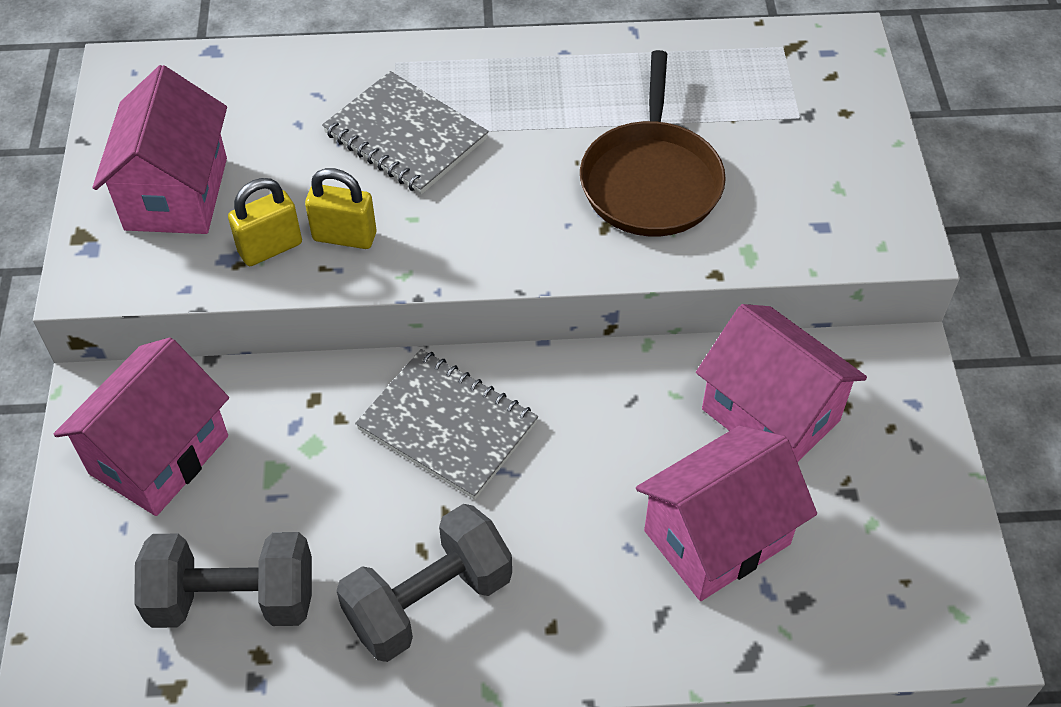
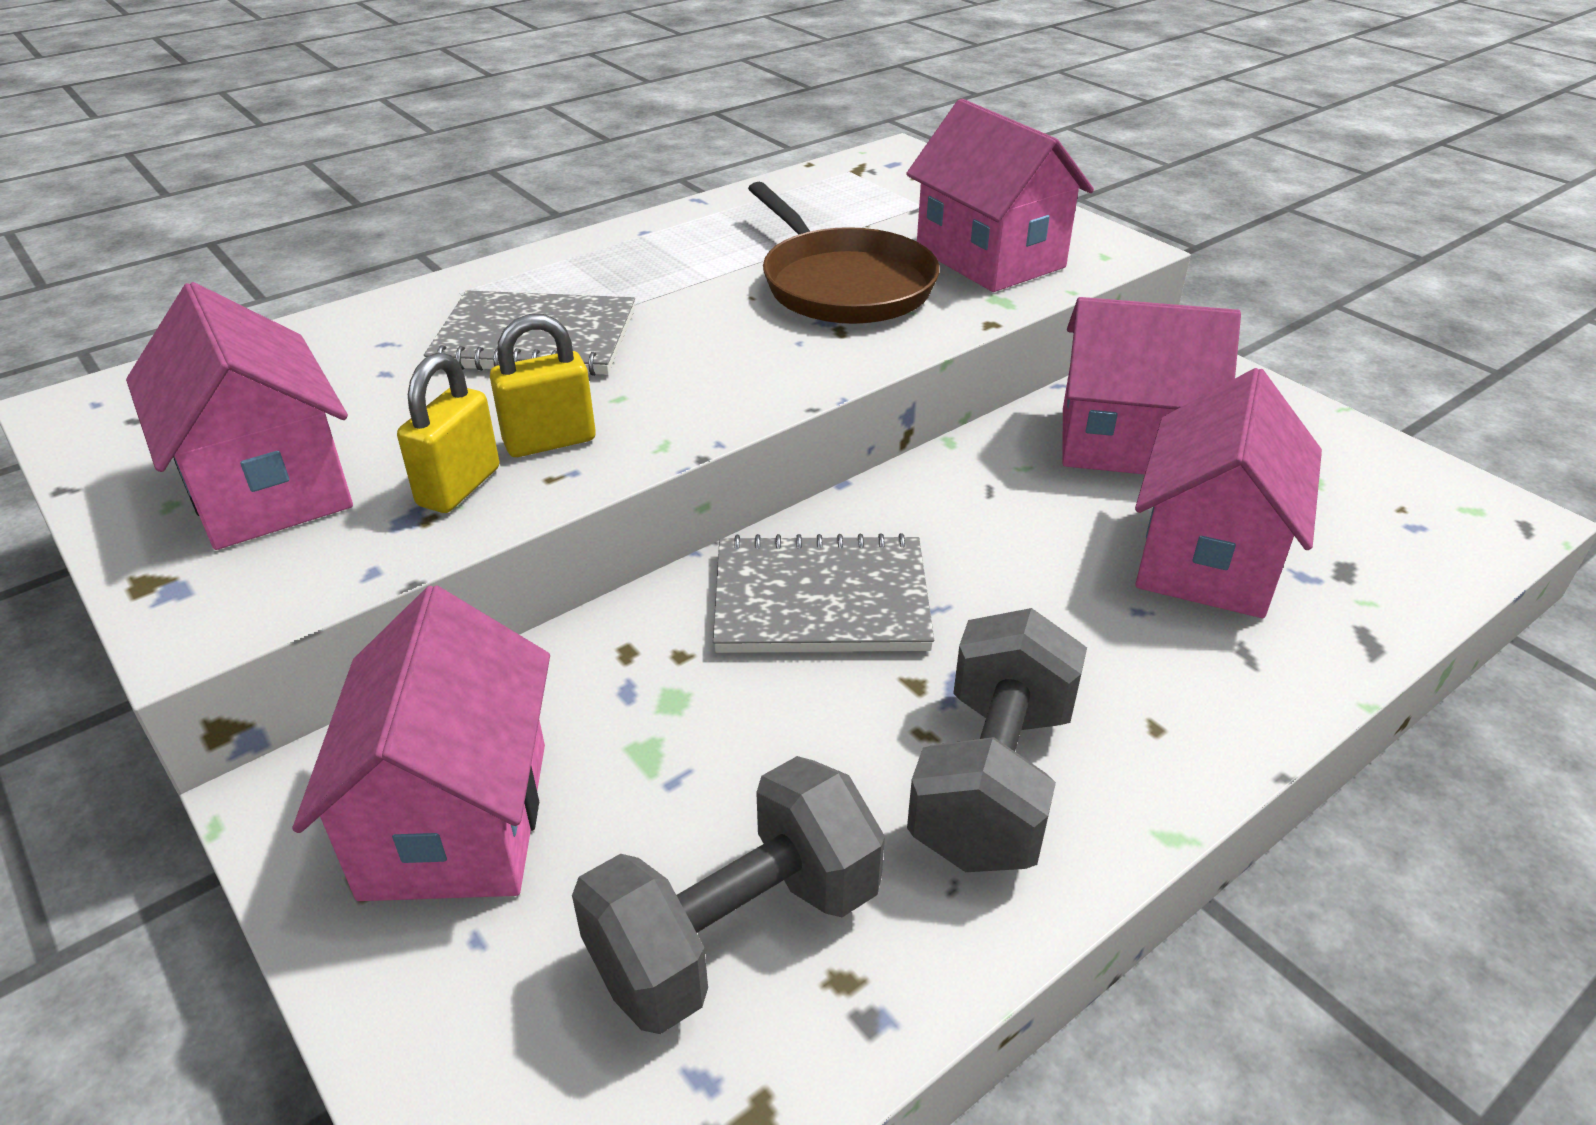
camera: 35 degrees left, 15 degrees down
(788, 205) = (990, 258): none -> pink house

